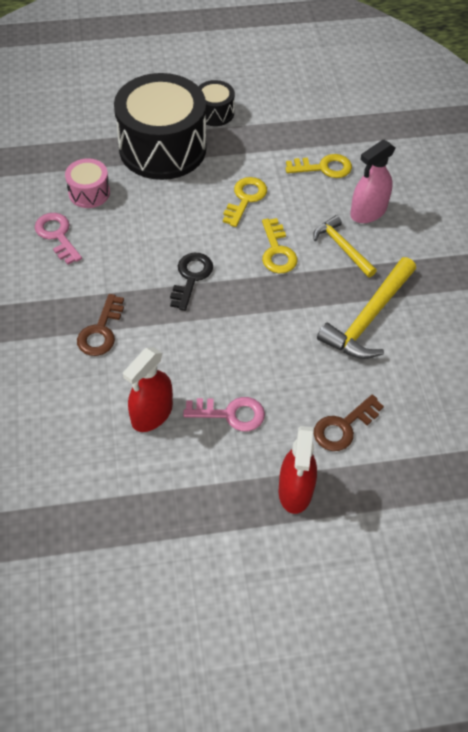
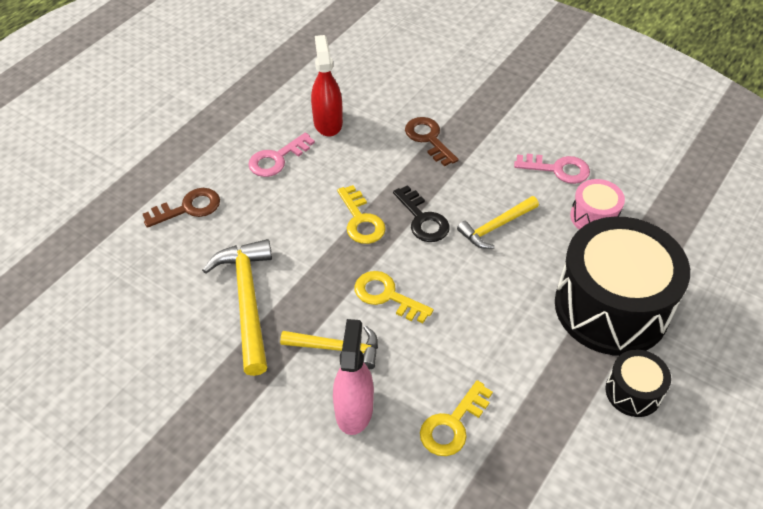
camera: 135 degrees right, 5 degrees down
(154, 235) = (496, 227): none -> yellow hammer
(245, 199) = (475, 321): yellow key -> yellow key (361, 220)
(295, 490) = (185, 151): red spray bottle -> none
(343, 427) = (188, 208): brown key -> brown key turned 60 degrees clockwise

